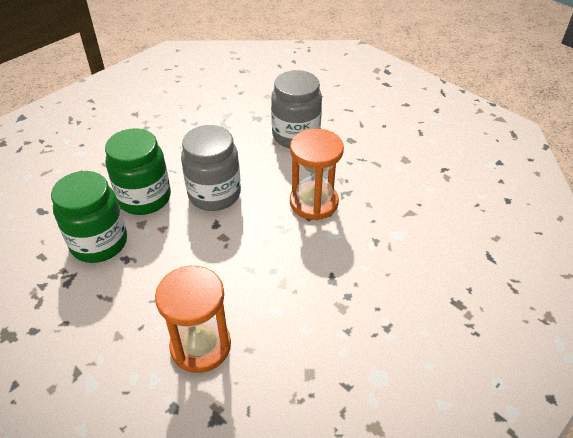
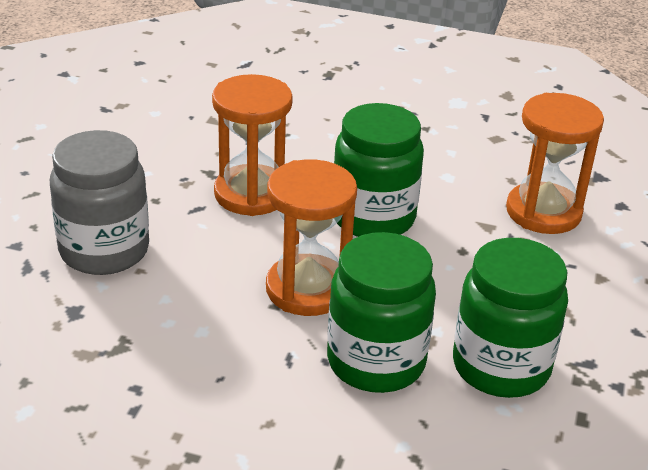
camera: 120 degrees left, 10 degrees down
(214, 194) = (307, 289): grey jar -> orange hourglass
(256, 247) = (373, 218): none -> green jar

